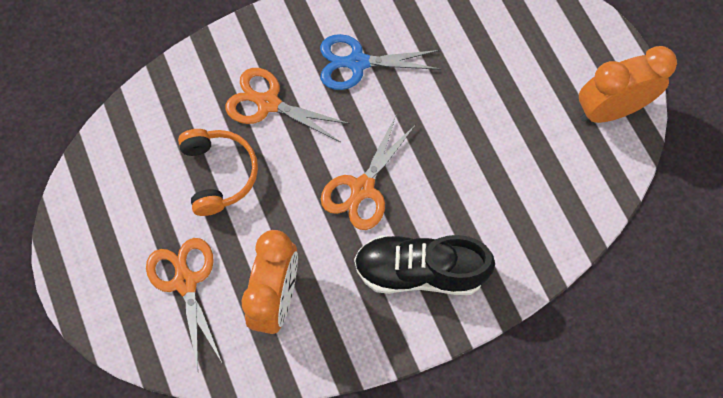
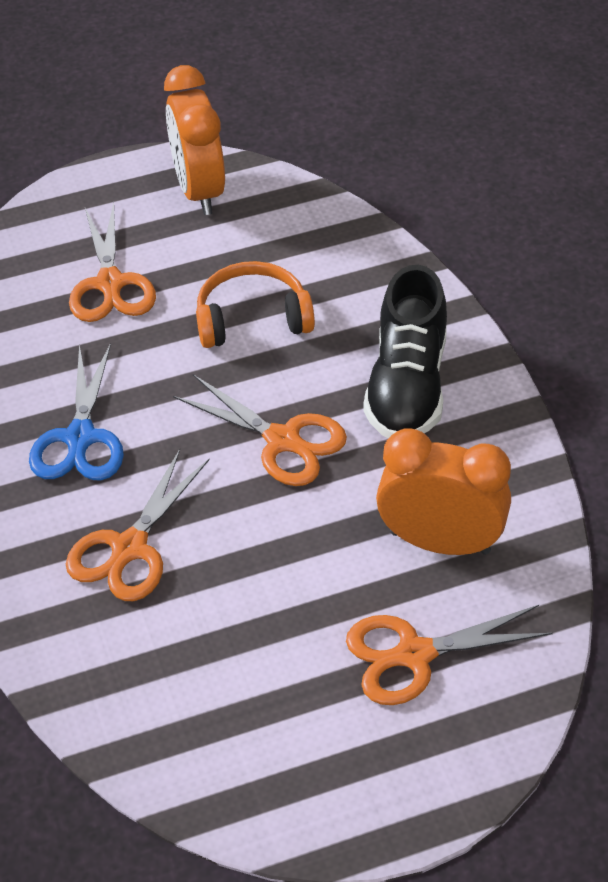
camera: 85 degrees left, 20 degrees down
(219, 174) = (241, 611): orange headphones -> orange headphones (252, 318)
(501, 62) = (110, 283): none -> orange scissors

